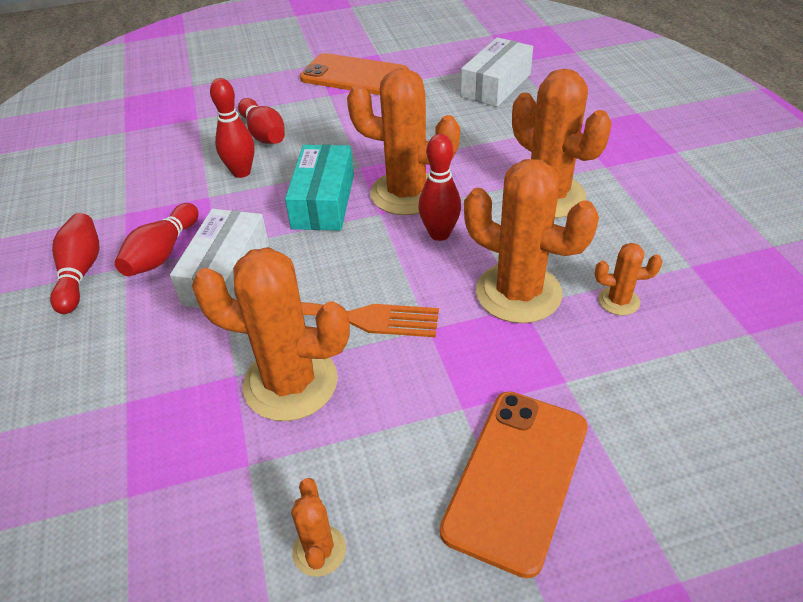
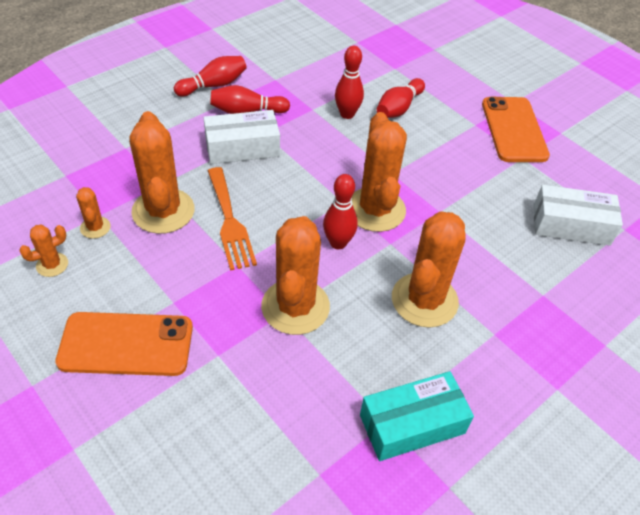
camera: 60 degrees right, 5 degrees up
(323, 201) = (339, 167): turquoise box -> turquoise box (412, 424)
(618, 301) = (316, 373): orange cactus -> orange cactus (95, 227)

